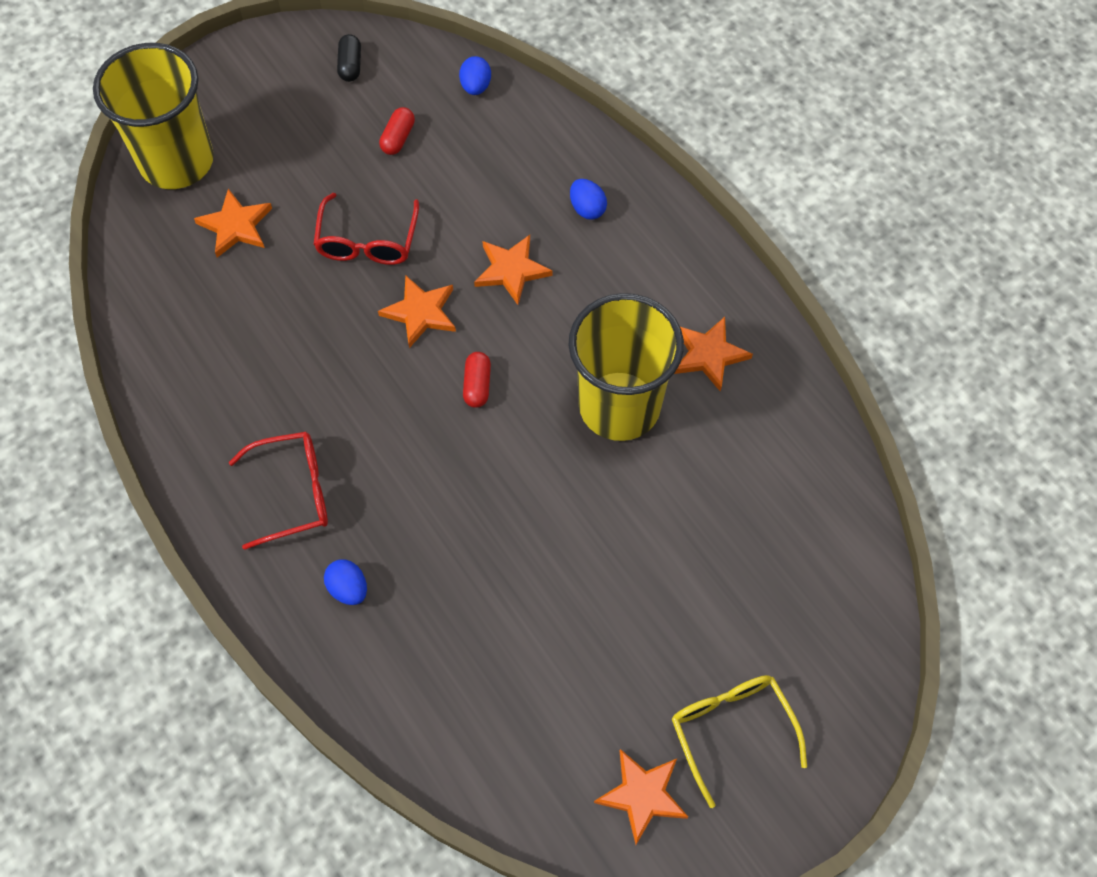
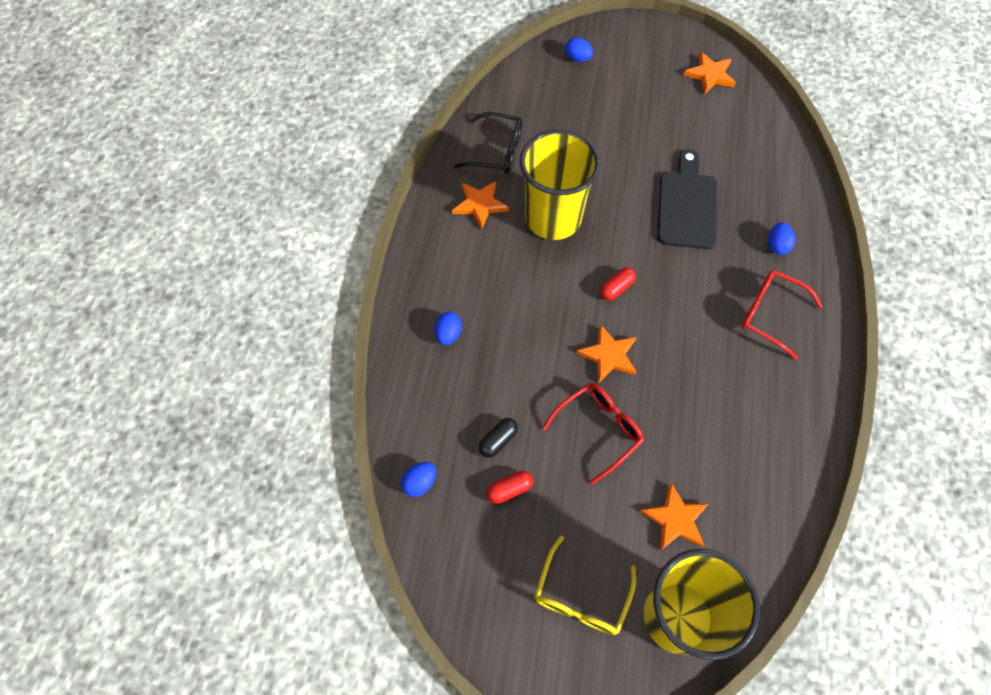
camera: 135 degrees left, 0 degrees up
(350, 65) = (484, 586): black capsule -> black capsule (498, 440)
(493, 552) = (687, 205): none -> black cutting board
(511, 270) = (531, 335): orange star -> none
(731, 729) = (648, 67): yellow glasses -> yellow glasses (581, 597)
(766, 433) = (497, 151): none -> black glasses
(830, 657) = (577, 58): none -> blue egg

